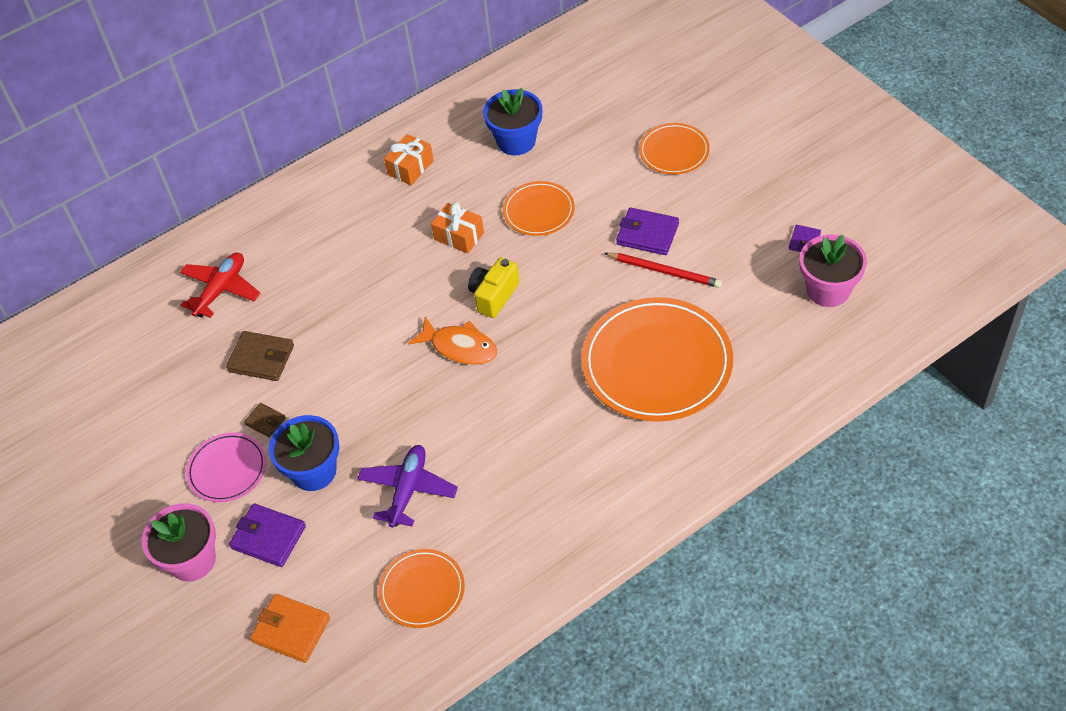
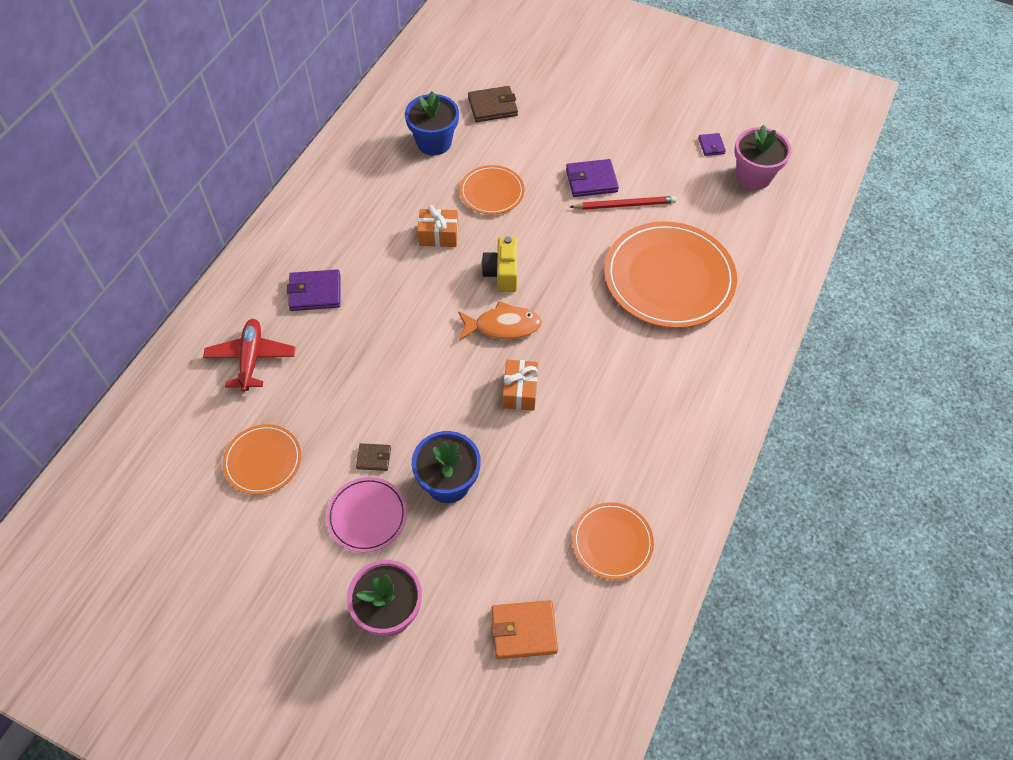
camera: 35 degrees left, 5 degrees up
(261, 358) = (332, 404): brown wallet -> brown wallet (493, 107)
(268, 537) = (447, 559): purple wallet -> purple wallet (315, 292)
(408, 490) = (542, 463): purple plane -> none
(410, 167) = (357, 193): orange gift -> orange gift (520, 391)
(674, 151) = (567, 110): orange plate -> orange plate (263, 461)

